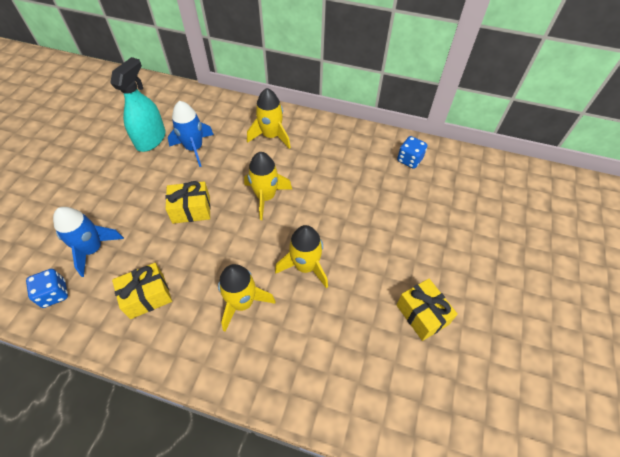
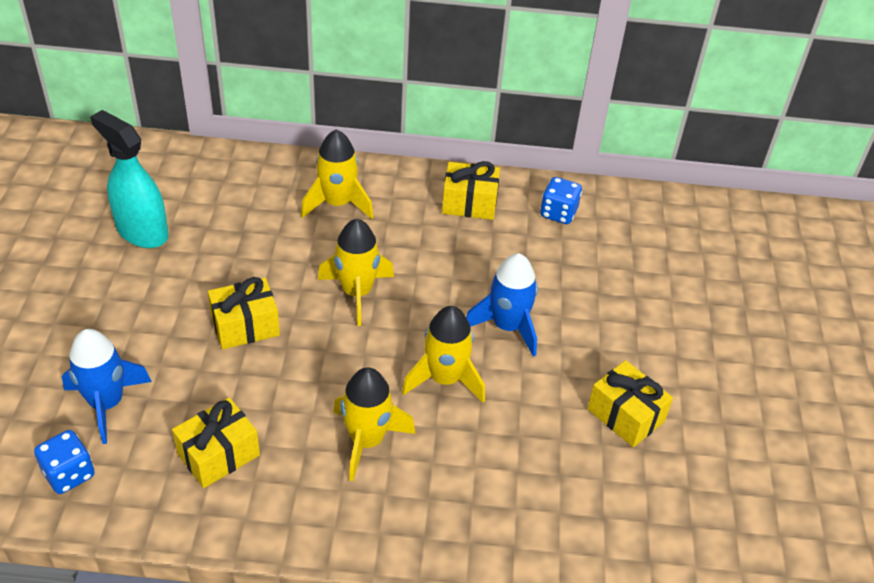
camera: 15 degrees left, 10 degrees down
(151, 139) = (142, 231): turquoise spray bottle -> turquoise spray bottle turned 60 degrees counterclockwise
(194, 148) = (219, 236): blue rocket -> blue rocket (507, 326)
(353, 146) = (469, 203): none -> yellow gift

